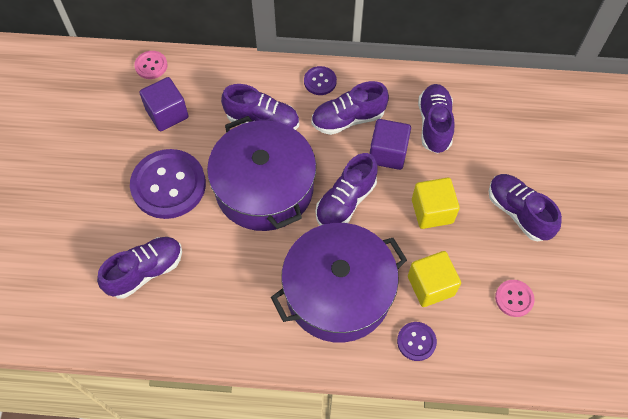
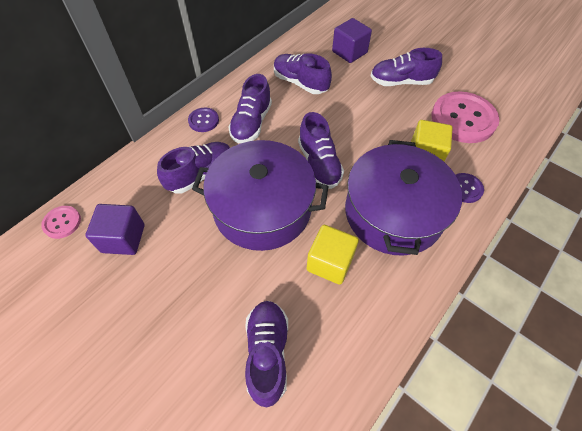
camera: 55 degrees left, 5 degrees down
(168, 185) = (195, 279): purple button -> none
(388, 153) = (300, 118): purple cube -> purple cube (349, 52)
(432, 211) = (366, 121): yellow cube -> yellow cube (330, 263)
(514, 298) = (463, 119): pink button -> pink button, size x2.11

